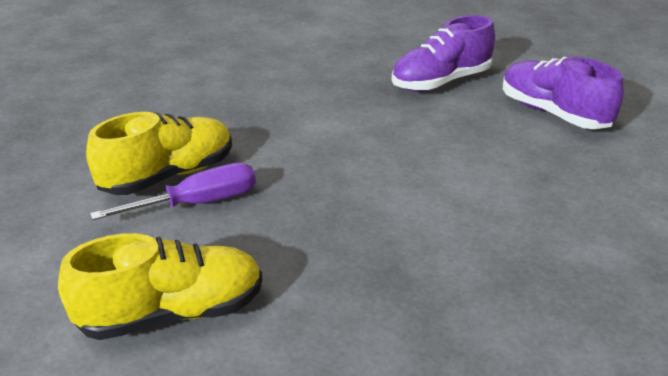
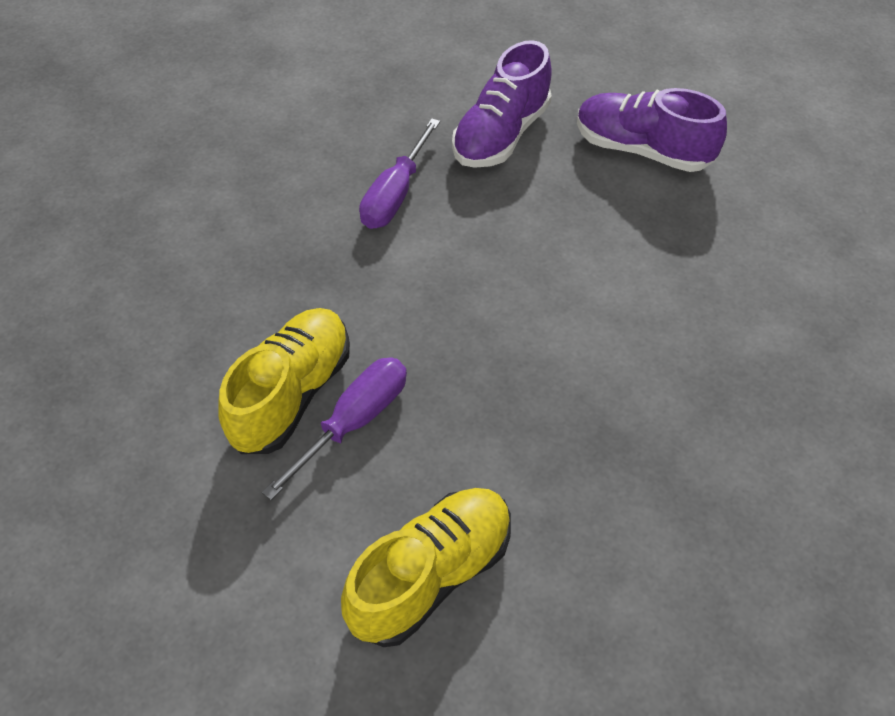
camera: 25 degrees left, 20 degrees up
(335, 94) = (395, 195): none -> purple screwdriver

